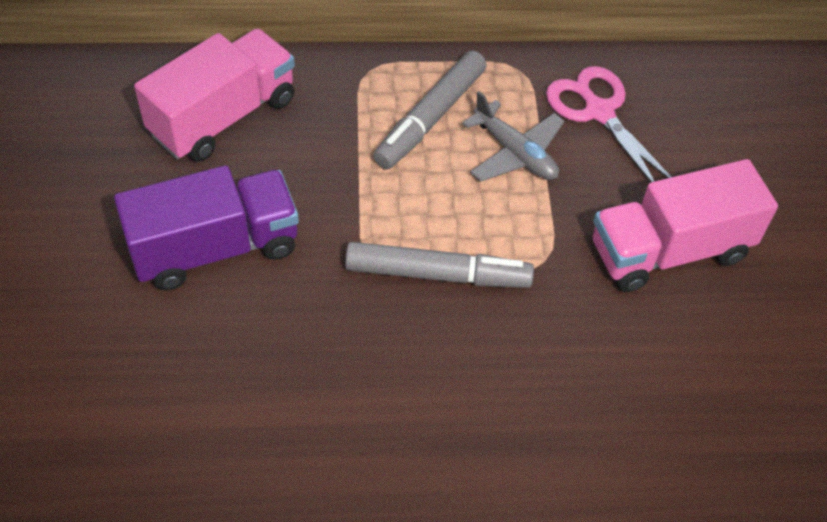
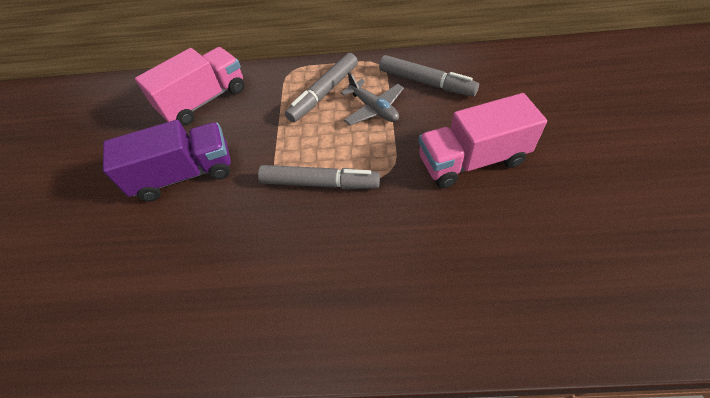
camera: 10 degrees right, 0 degrees up
(599, 112) = (426, 82): pink scissors -> grey marker

